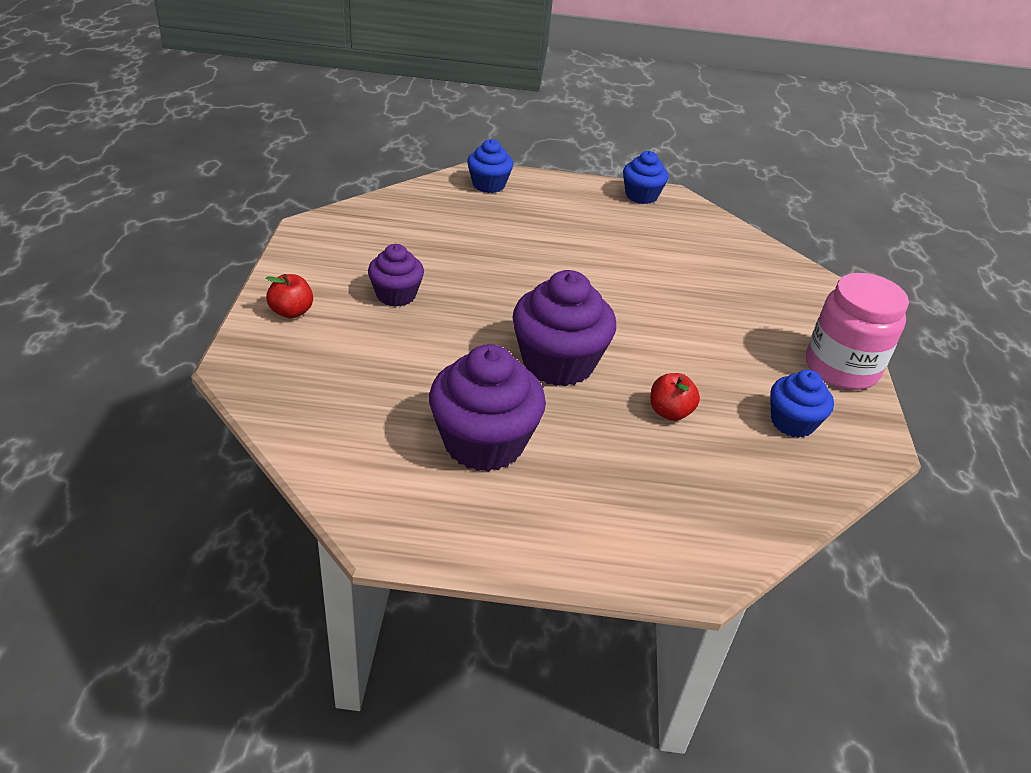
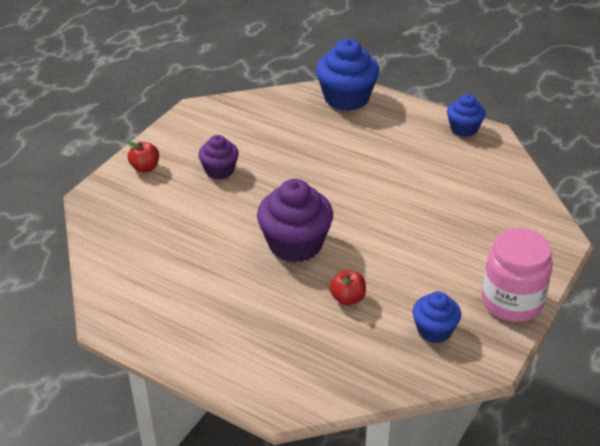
camera: 30 degrees right, 0 degrees up
(484, 442) = (206, 284): purple cupcake -> none
(488, 185) = (346, 98): blue cupcake -> blue cupcake, size x1.72

